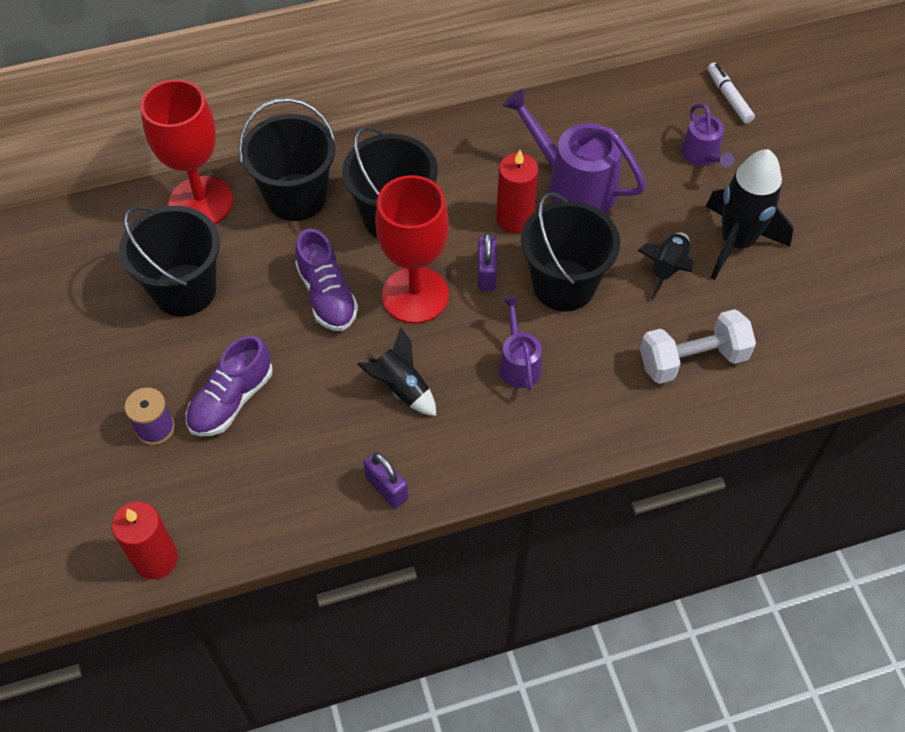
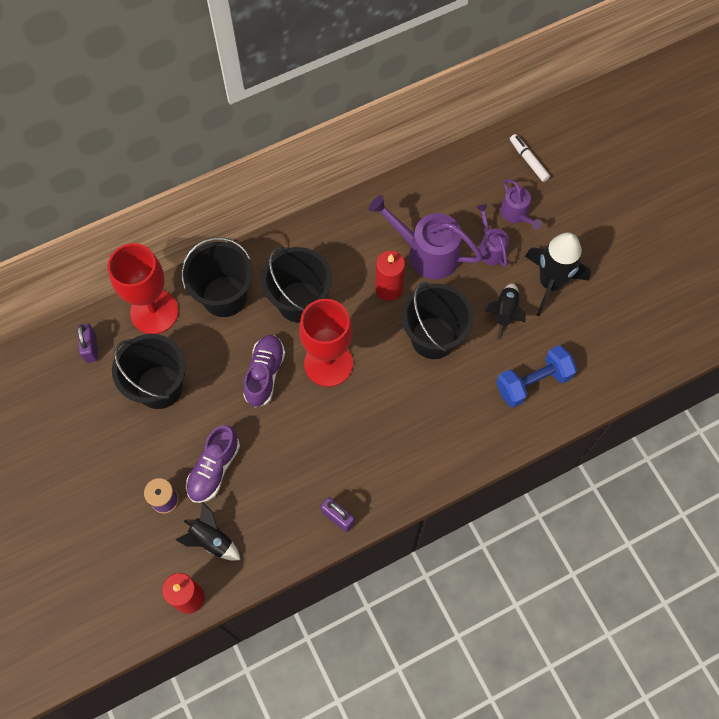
camera: 10 degrees left, 10 degrees up
(327, 295) = (264, 374): purple shoe -> purple shoe turned 135 degrees counterclockwise
(401, 388) = (333, 439): black rocket -> black rocket (211, 540)
(486, 274) = (376, 337): purple padlock -> purple padlock (91, 348)
(518, 363) = (412, 406): purple watering can -> purple watering can (490, 248)
(692, 360) = (533, 382): white dumbbell -> blue dumbbell

